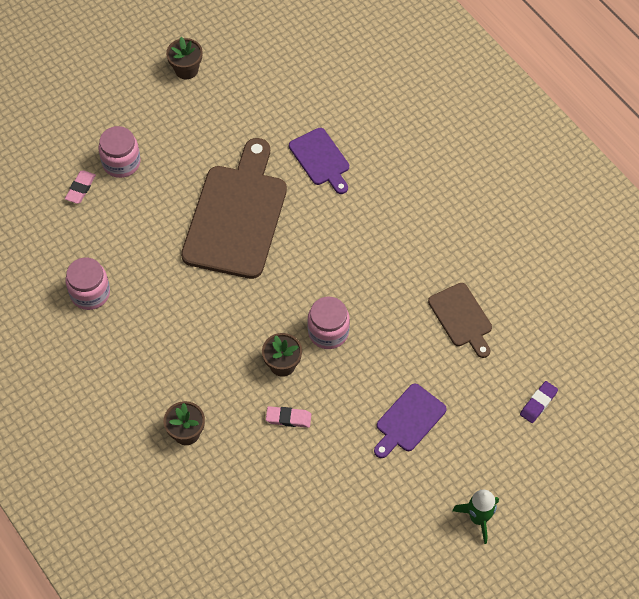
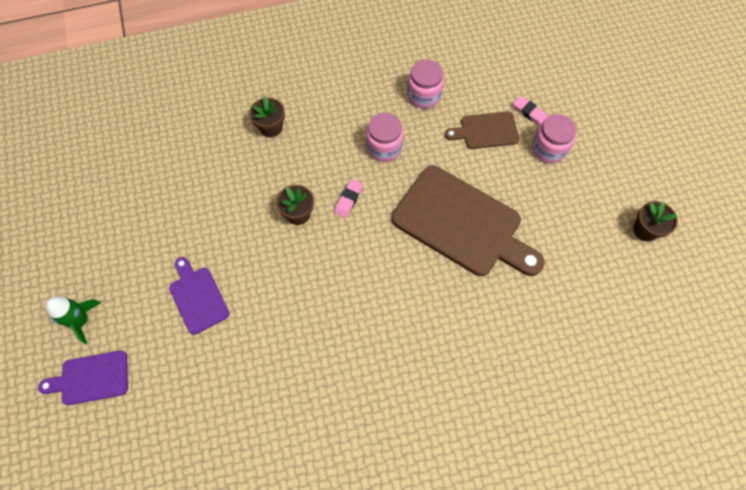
camera: 110 degrees right, 5 degrees up
(288, 418) = (247, 202): pink eraser -> pink eraser (348, 200)
(321, 159) = (503, 319): purple cutting board -> purple cutting board (91, 378)
(328, 332) = (313, 261): pink jar -> pink jar (384, 147)
(461, 318) = (275, 387): brown cutting board -> brown cutting board (486, 131)
(538, 403) = (154, 424): purple eraser -> none

